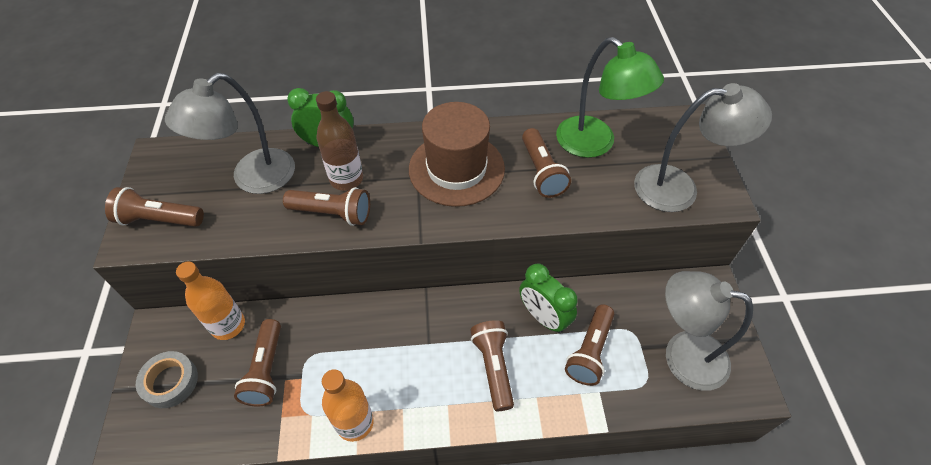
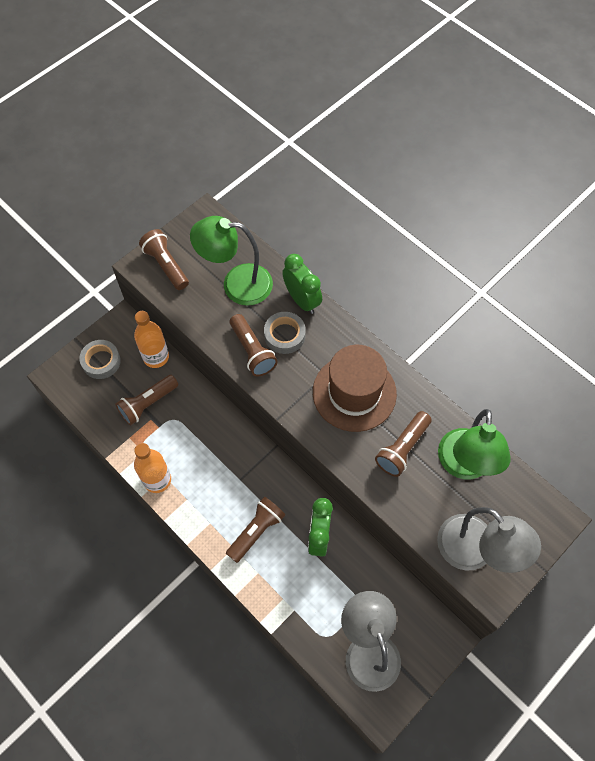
camera: 50 degrees right, 10 degrees up
(253, 179) = (236, 284): grey lamp -> green lamp
(346, 179) = (284, 335): brown bottle -> grey tape
(590, 351) = (318, 584): brown flashlight -> none

